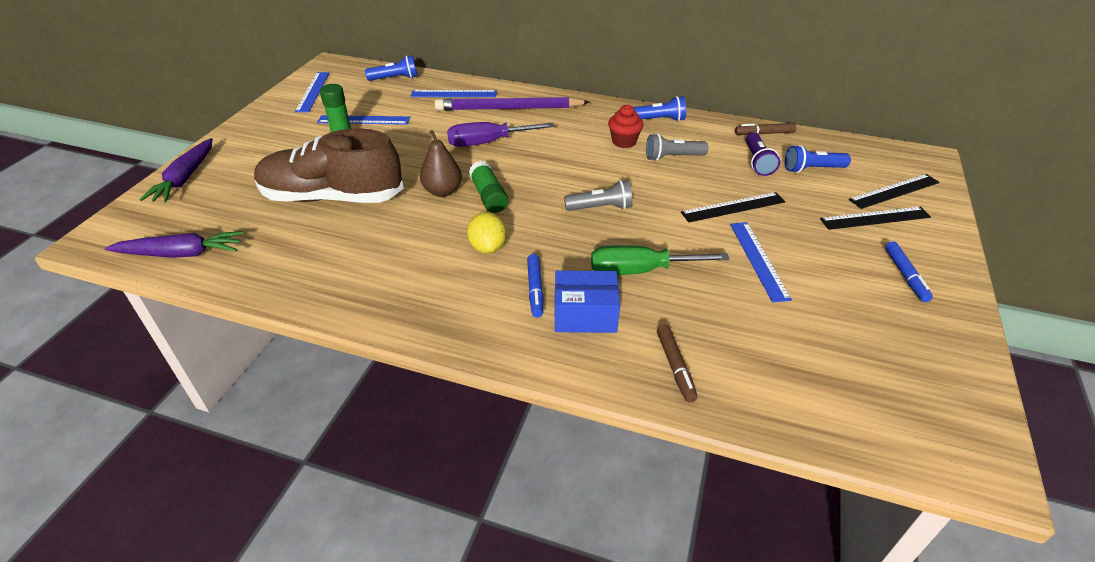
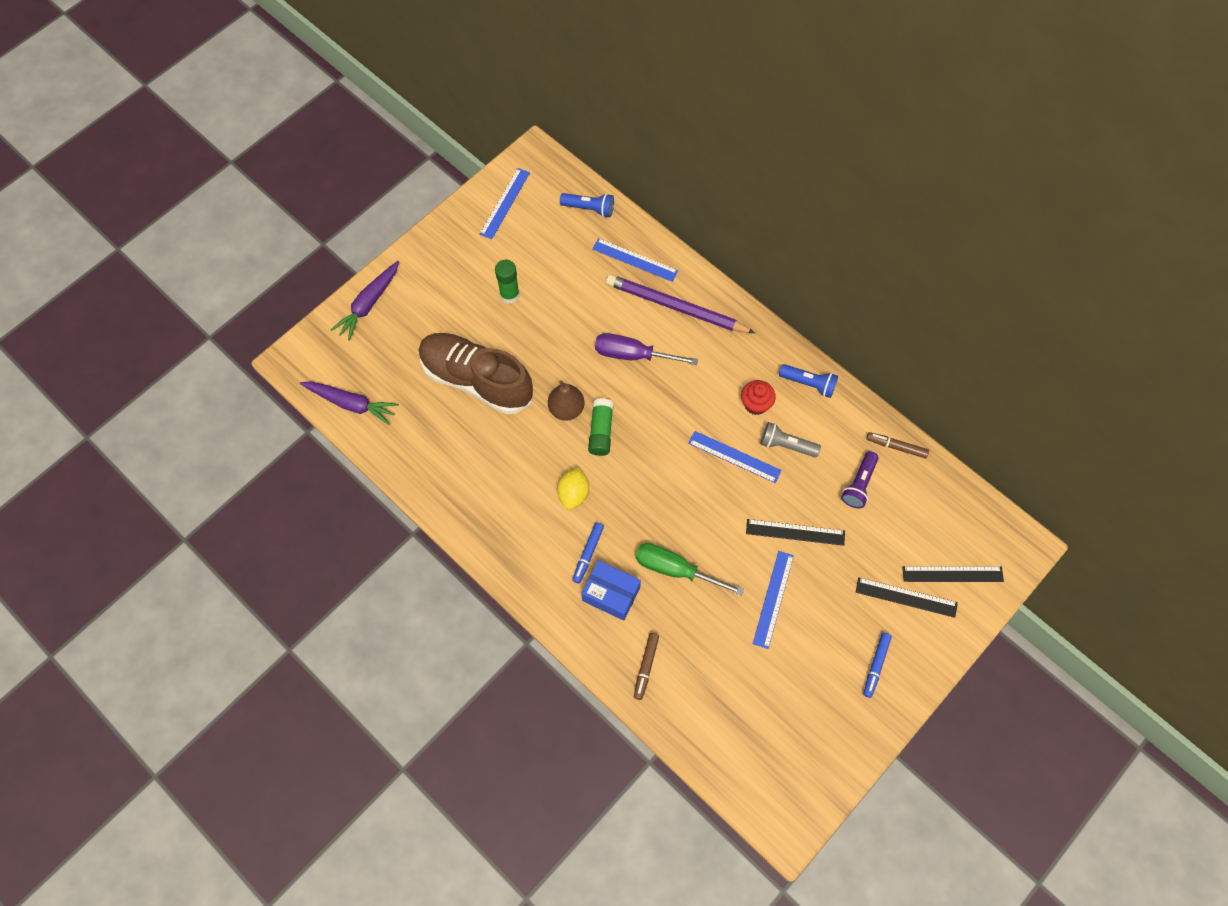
camera: 25 degrees right, 25 degrees up
(364, 120) = (536, 273): blue ruler -> blue ruler (734, 456)
(600, 208) = (684, 485): grey flashlight -> none
(812, 169) = (902, 515): blue flashlight -> none

